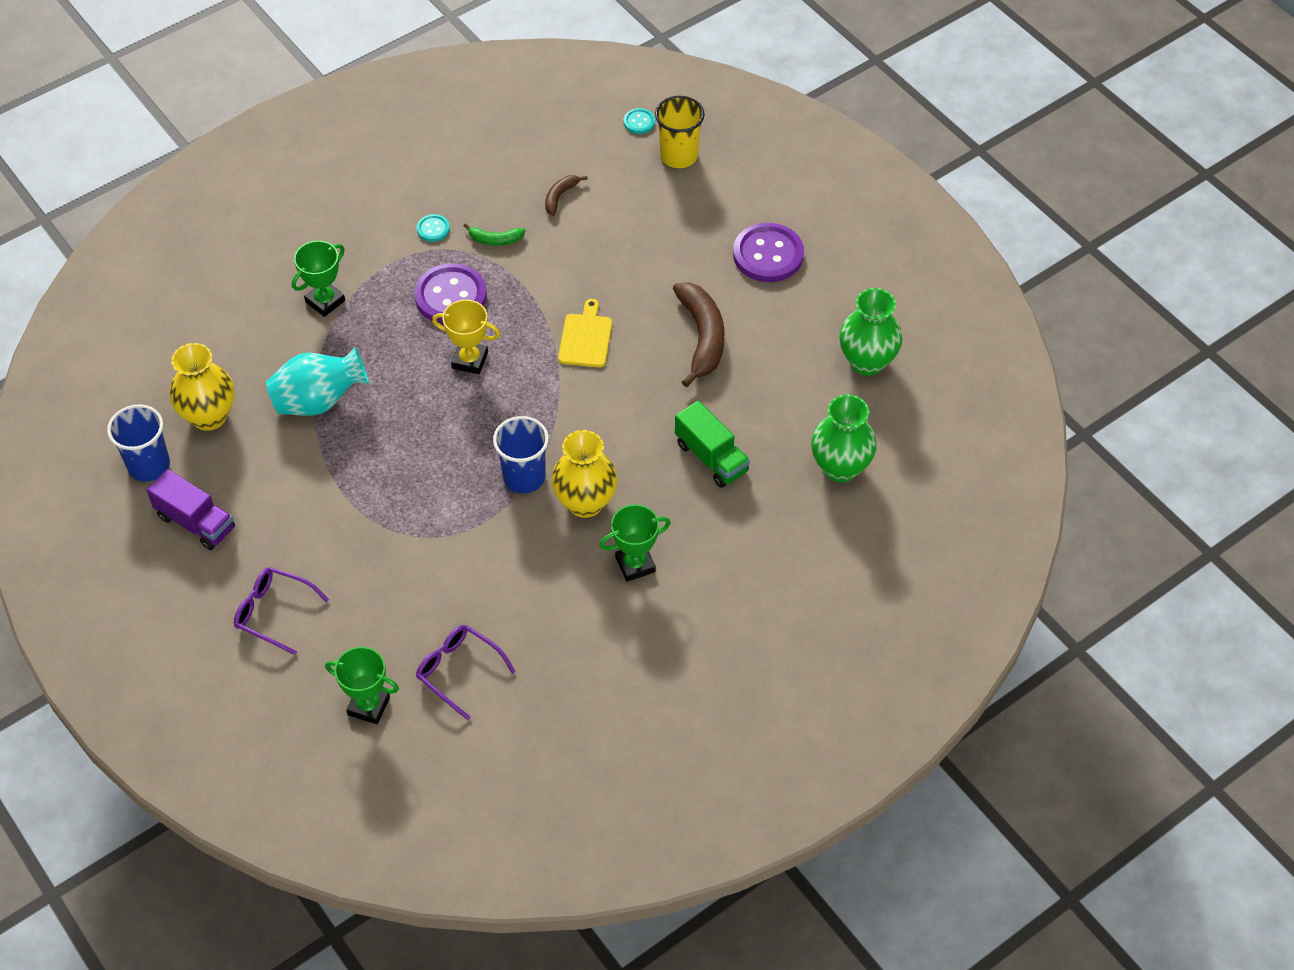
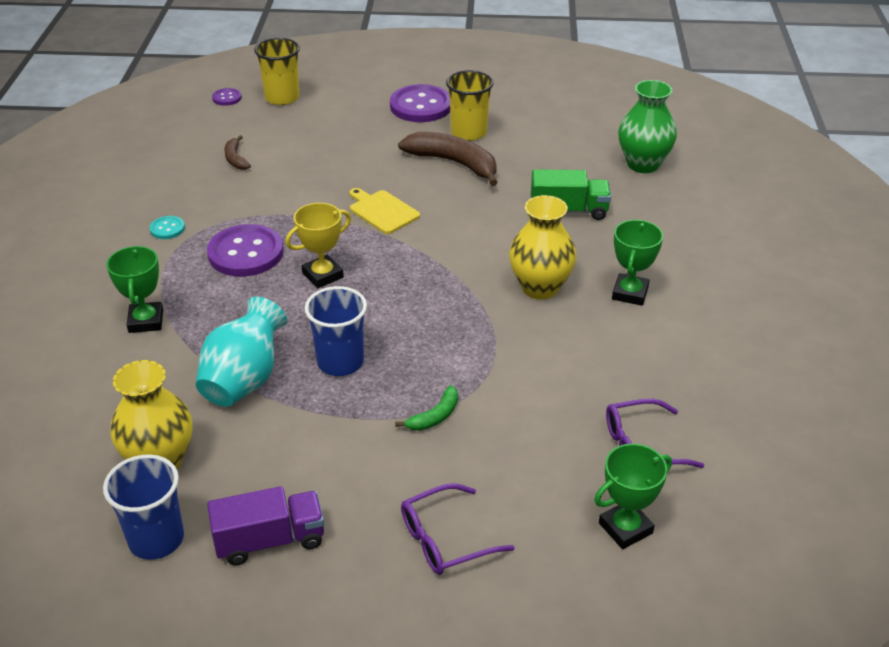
camera: 50 degrees left, 15 degrees down
(495, 240) = (227, 205): green banana -> green banana (435, 416)
(524, 477) = (476, 306): blue cup -> blue cup (340, 362)
(639, 122) = (227, 98): turquoise button -> purple button
(760, 315) = (468, 132): none -> yellow cup
(867, 362) = (564, 114): green vase -> none

